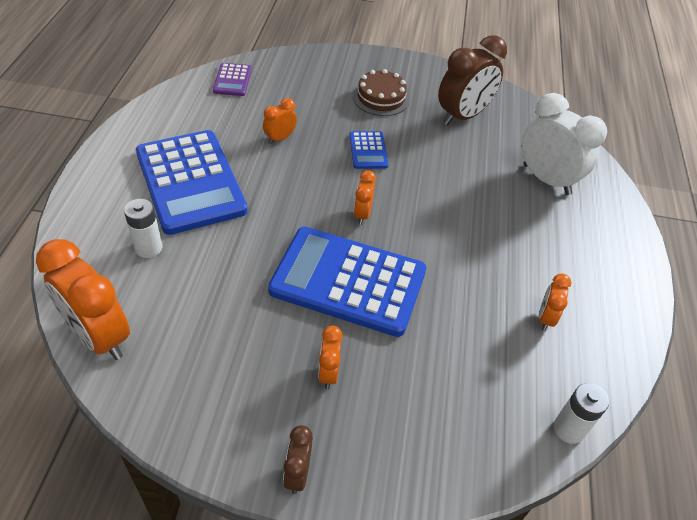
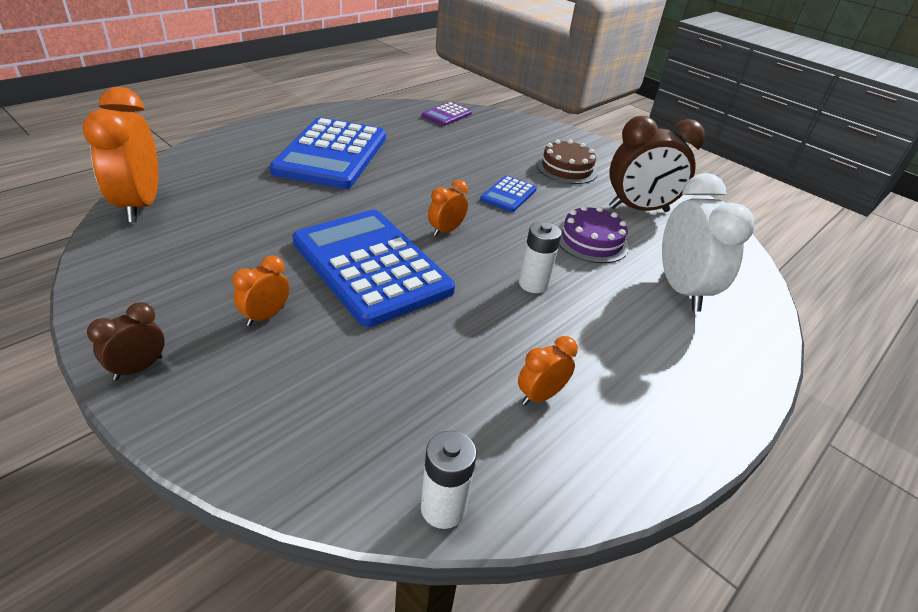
camera: 35 degrees right, 10 degrees down
(148, 248) = (247, 175): white battery -> white battery (533, 284)
(280, 138) = (438, 158): orange clock -> none
(461, 166) = (591, 241): none -> purple cake

